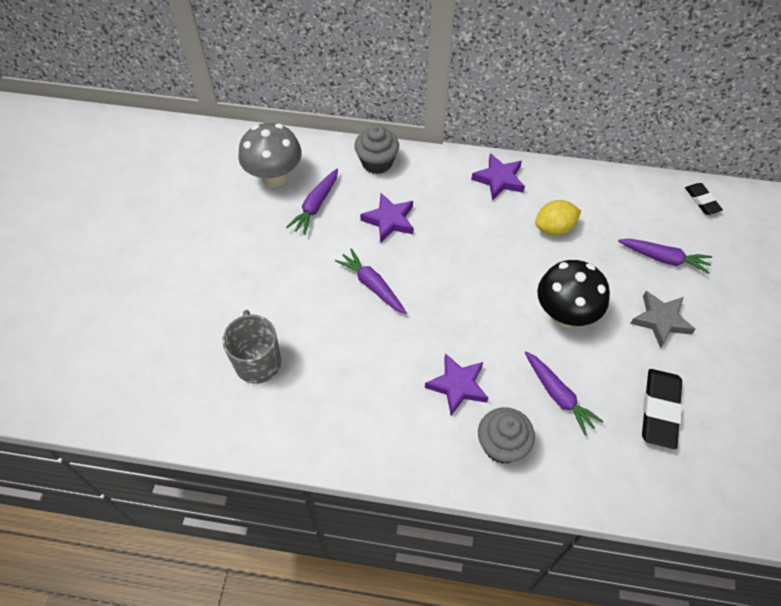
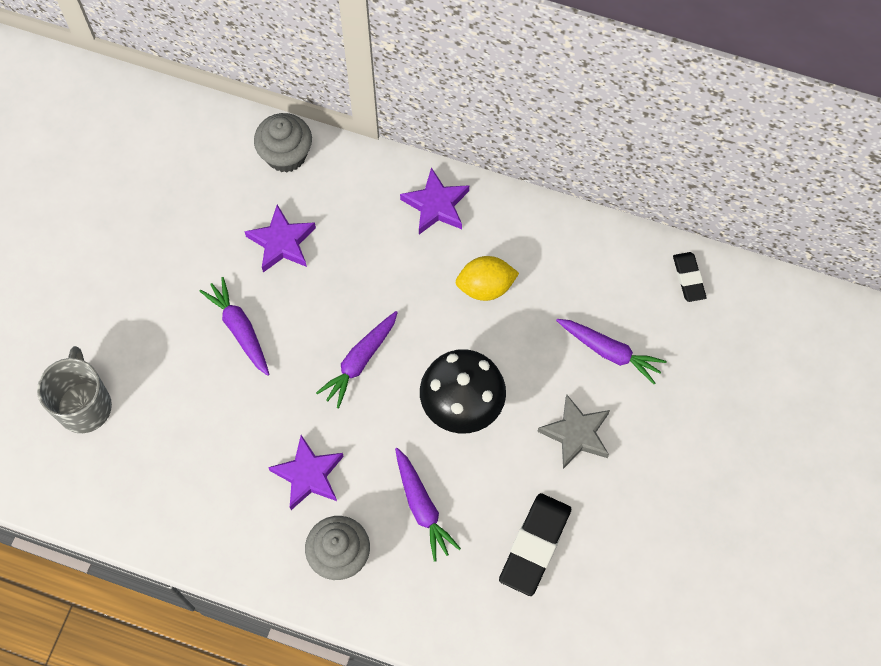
camera: 10 degrees right, 10 degrees up
(274, 177) = (152, 156): grey mushroom -> none
(315, 206) = (194, 207): purple carrot -> purple carrot (360, 361)

